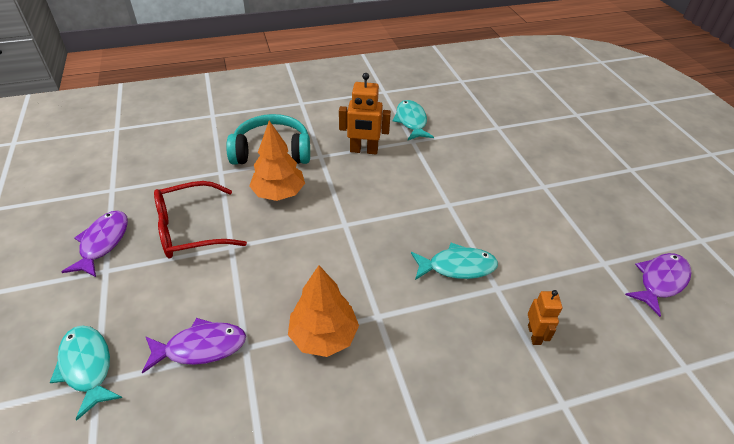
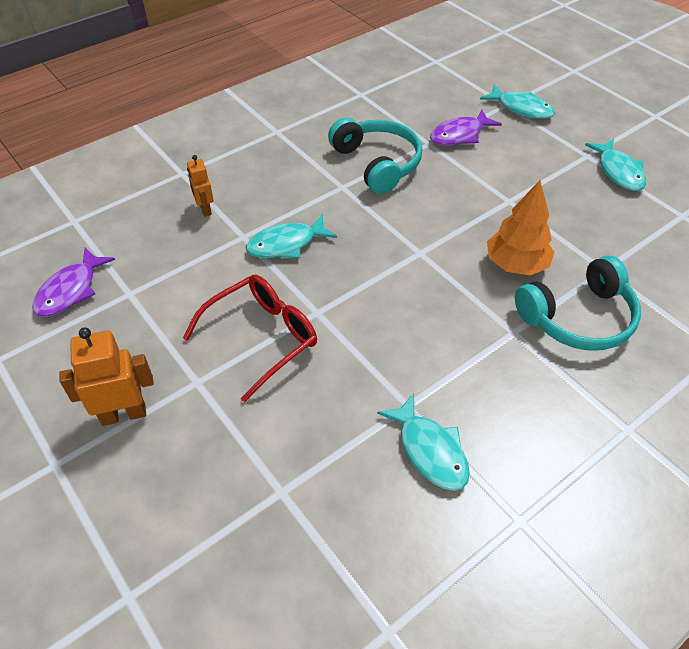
camera: 160 degrees right, 5 degrees up
(103, 243) = (618, 172): purple fish -> turquoise fish
(190, 229) = (561, 203): red glasses -> red glasses (262, 337)
(324, 336) = (377, 163): orange tree -> turquoise headphones
(363, 150) = (465, 360): orange robot -> orange robot (123, 414)

